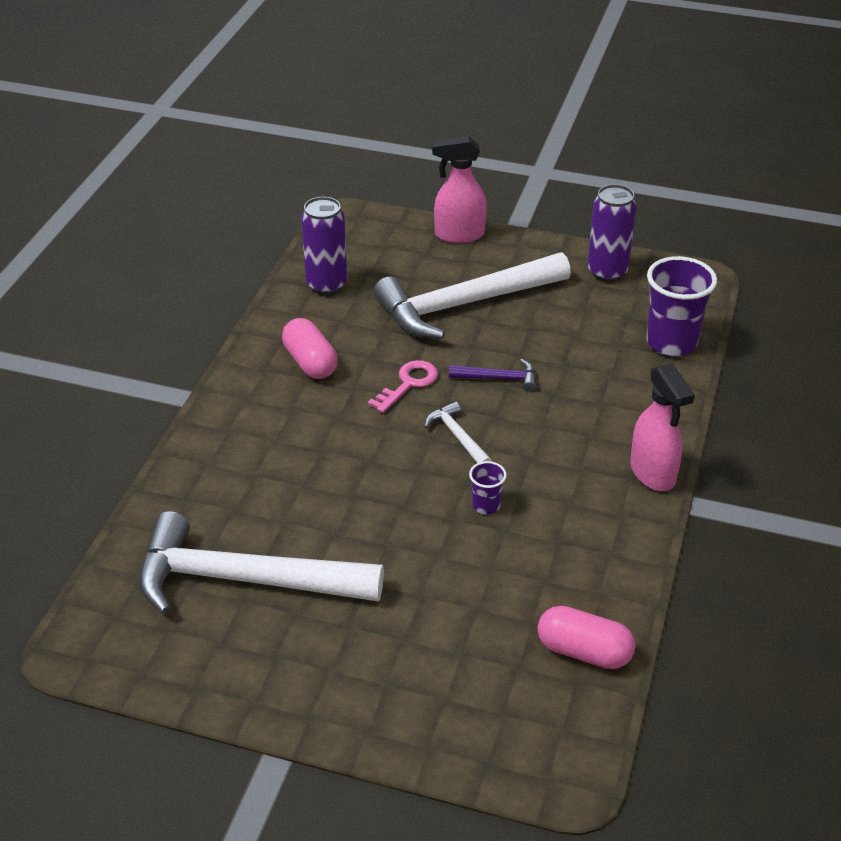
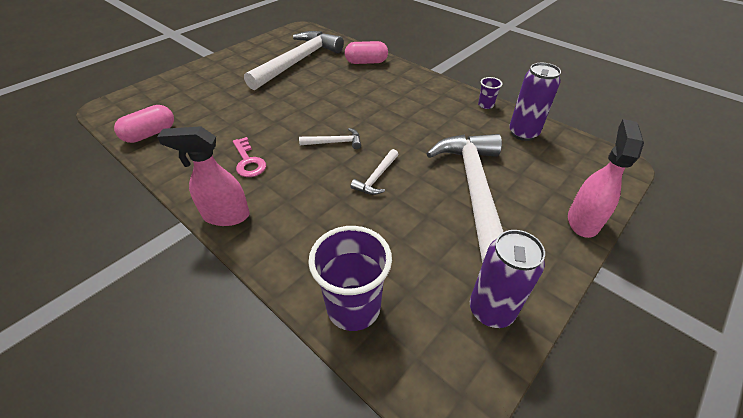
camera: 115 degrees right, 5 degrees up
(310, 362) = (440, 109): pink capsule -> pink capsule (366, 62)
(408, 384) = (397, 138): pink key -> pink key (248, 161)
(486, 505) = (272, 135): purple cup -> purple cup (485, 105)
(499, 378) = (376, 178): purple hammer -> white hammer

